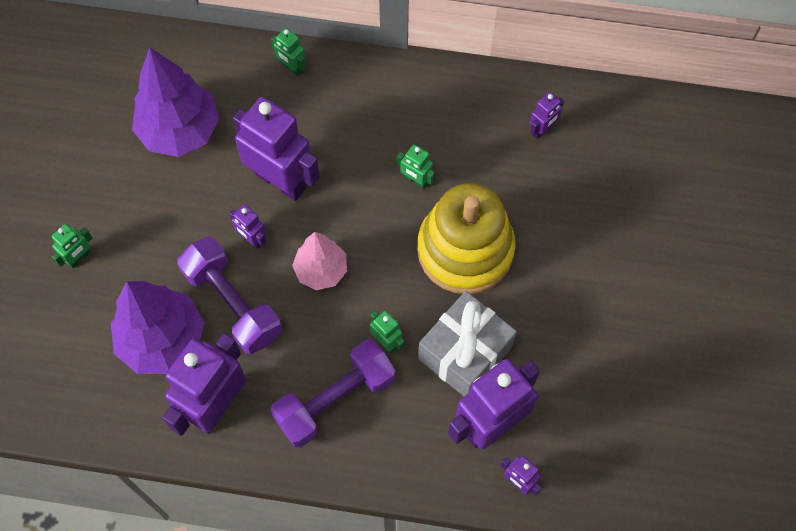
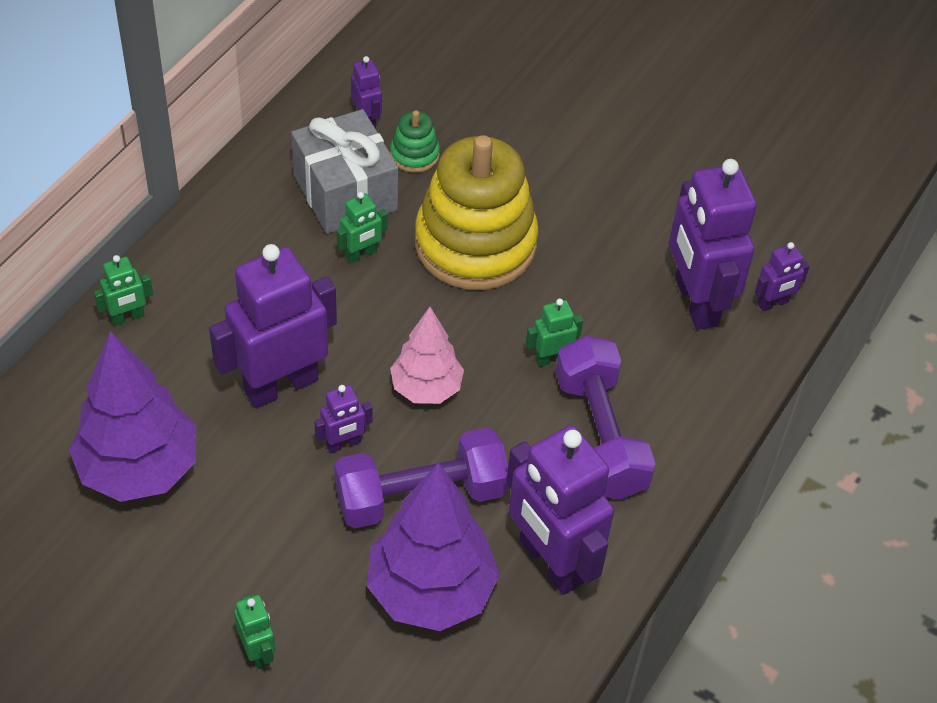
camera: 70 degrees left, 15 degrees down
(465, 353) = (601, 292): grey gift -> grey gift (345, 192)
(527, 175) = (414, 154): none -> green stacking toy

